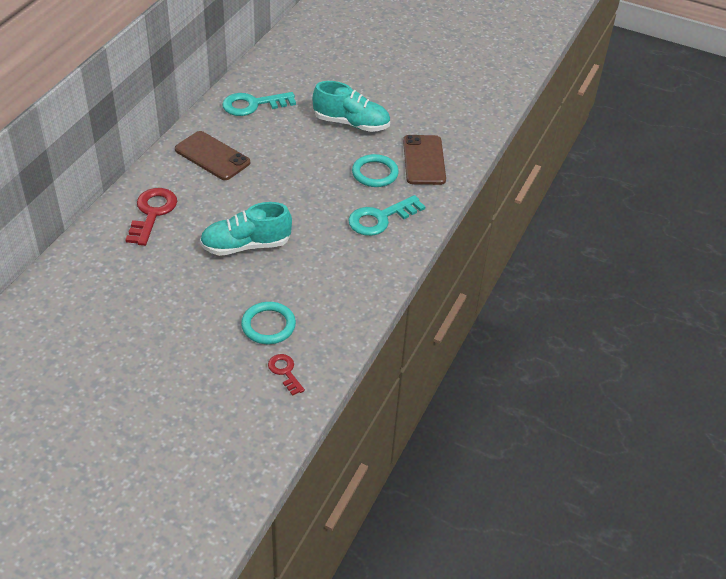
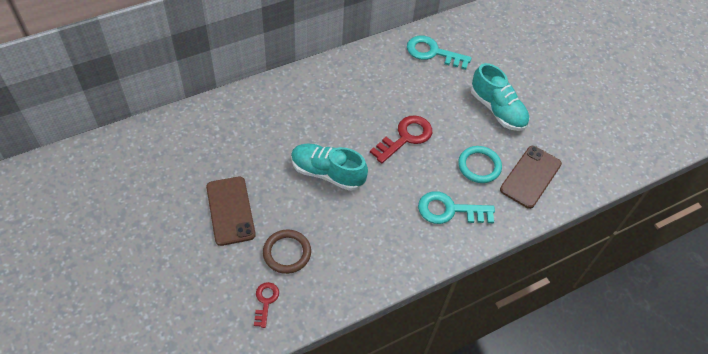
camera: 35 degrees right, 10 degrees up
(152, 213) = (285, 106): red key -> red key (405, 137)
(212, 156) = (366, 81): brown phone -> brown phone (230, 211)
(268, 325) = (287, 253): turquoise ring -> brown ring

